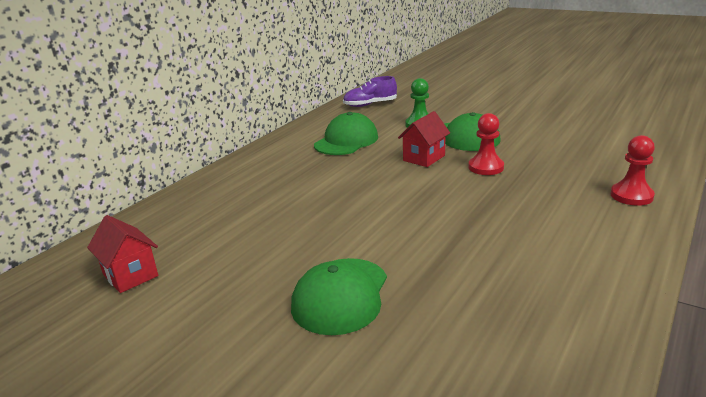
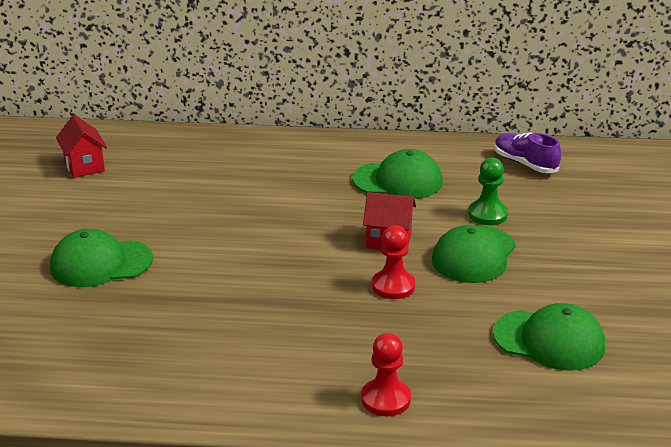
camera: 60 degrees right, 5 degrees up
(130, 275) = (84, 166): red house -> red house turned 45 degrees counterclockwise
(578, 136) = (549, 340): none -> green cap

